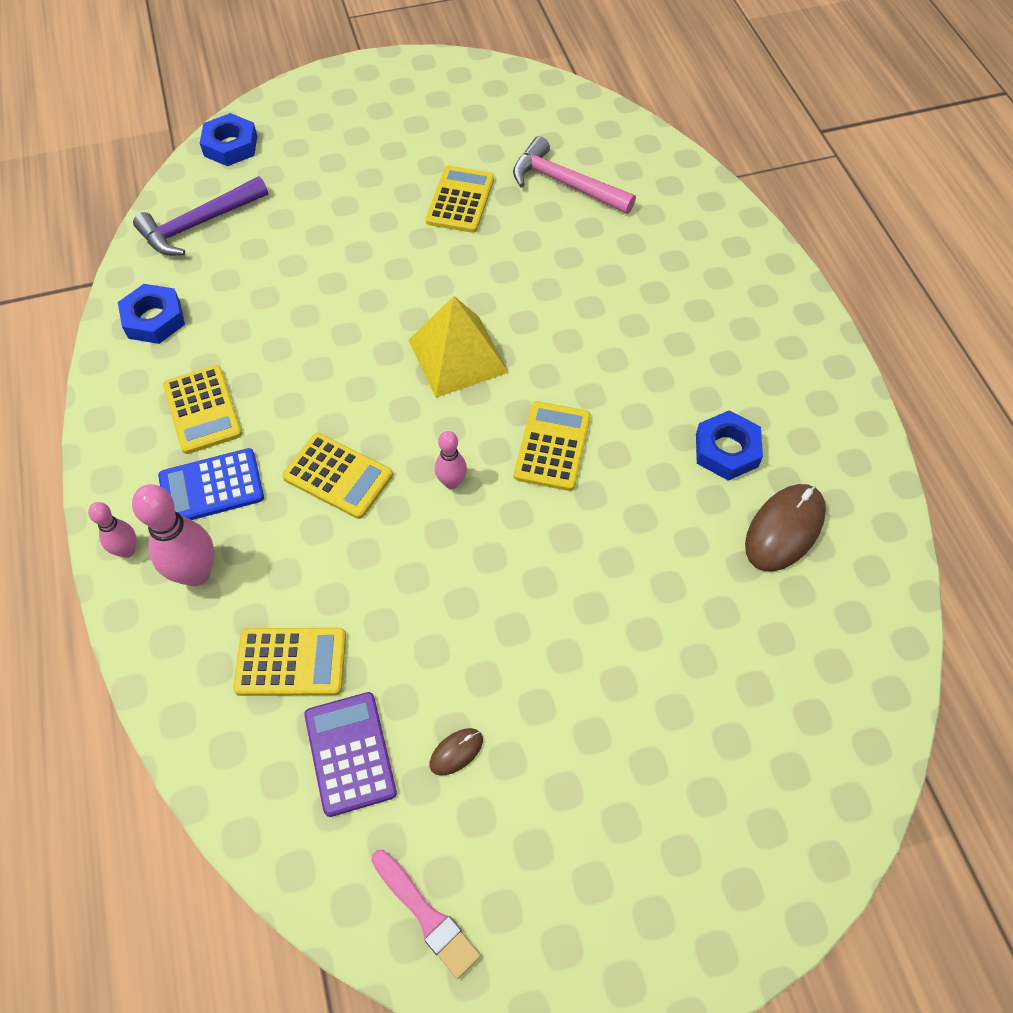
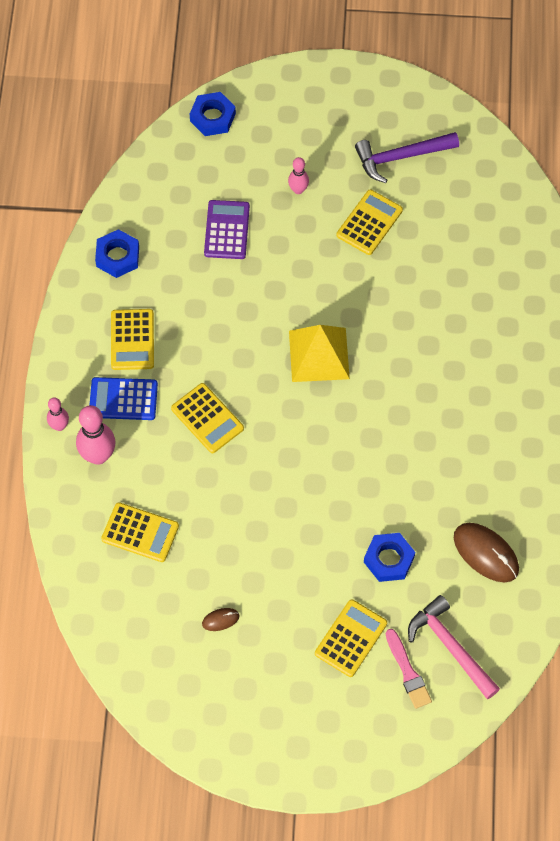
camera: 20 degrees right, 5 degrees up
(199, 224) = (170, 184): purple hammer -> purple hammer (401, 157)
(350, 753) = (158, 599): purple calculator -> purple calculator (227, 230)
(426, 915) = (172, 701): pink brush -> pink brush (408, 672)
(452, 482) = (280, 448): pink bowling pin -> pink bowling pin (298, 190)
(552, 446) = (357, 444): yellow calculator -> yellow calculator (351, 638)
(565, 183) = (455, 233): pink hammer -> pink hammer (451, 647)
(726, 450) = (474, 486): blue nut -> blue nut (389, 559)
(784, 529) = (486, 553): brown mouse -> brown mouse turned 75 degrees clockwise

